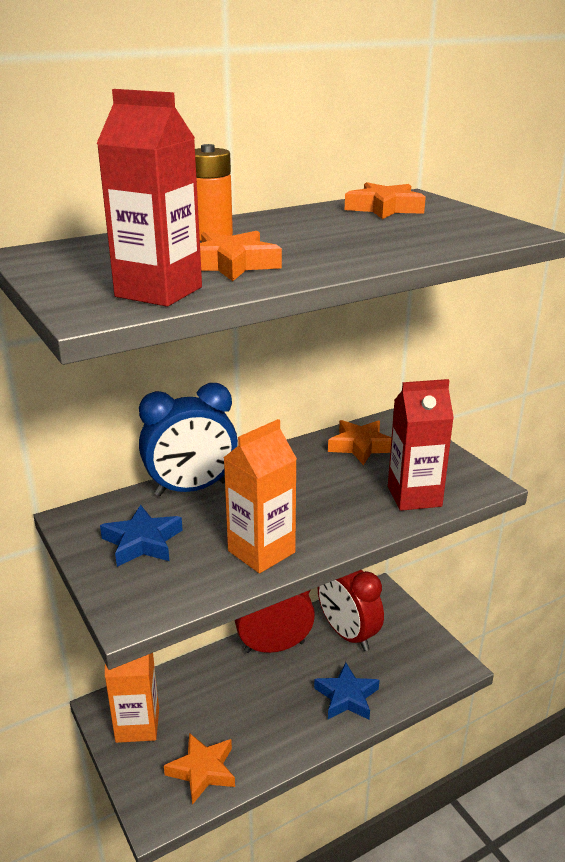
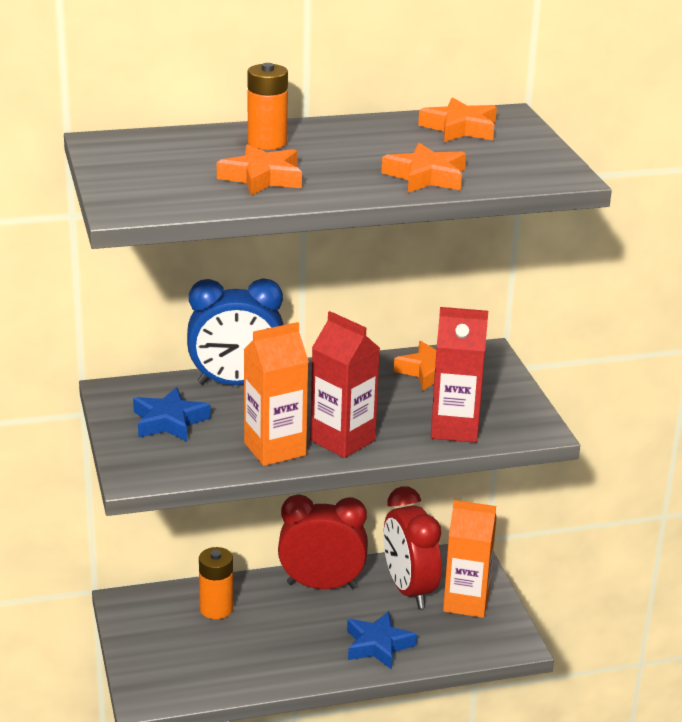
camera: 15 degrees right, 0 degrees up
(137, 725) = (152, 624): orange carton -> orange carton (466, 602)
(159, 292) = (185, 198): red carton -> red carton (342, 440)
(191, 694) = (216, 609): none -> orange battery
(202, 771) = (202, 674): orange star -> orange star (426, 177)

